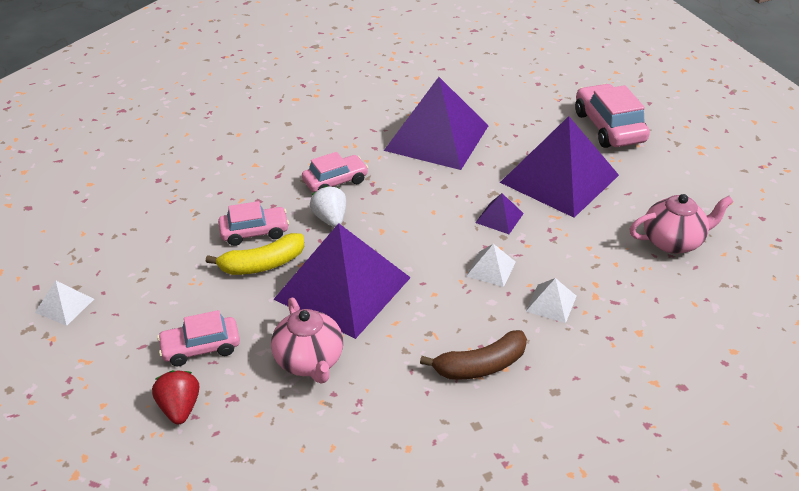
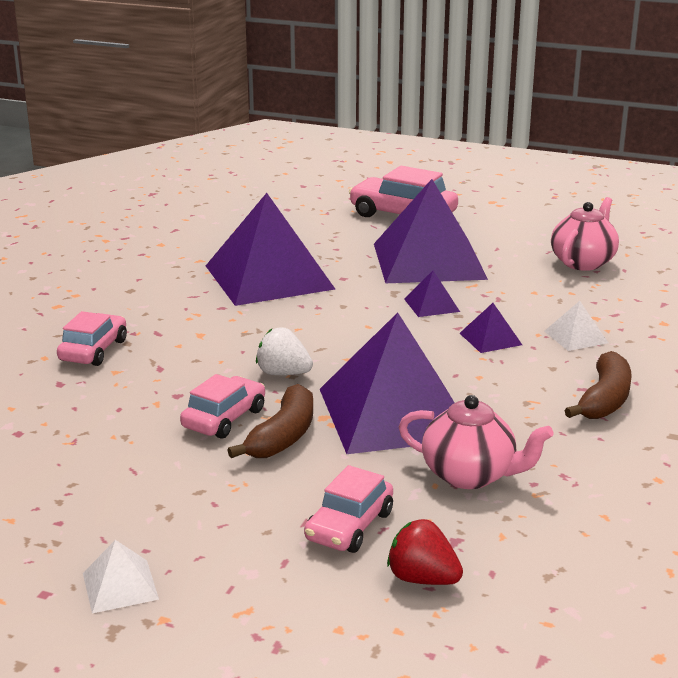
camera: 45 degrees left, 15 degrees down
(262, 264) = (283, 436): yellow banana -> brown banana
(335, 181) = (232, 346): pink car -> pink car (93, 350)
(491, 269) = (490, 339): white pyramid -> purple pyramid

